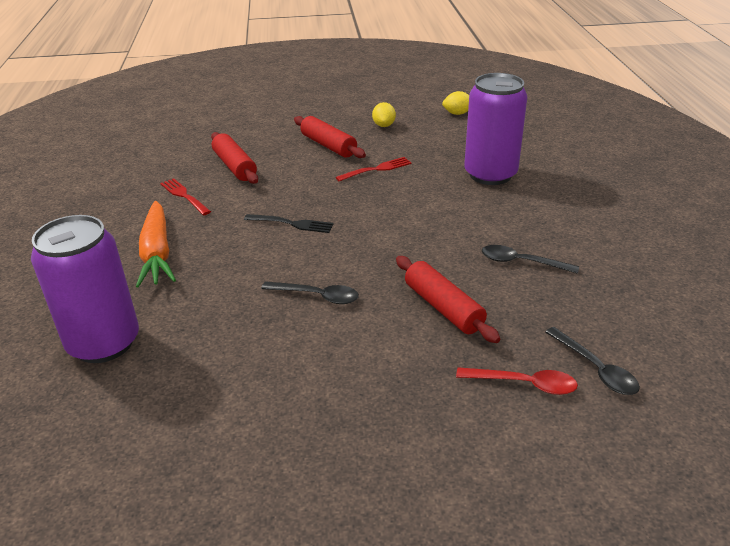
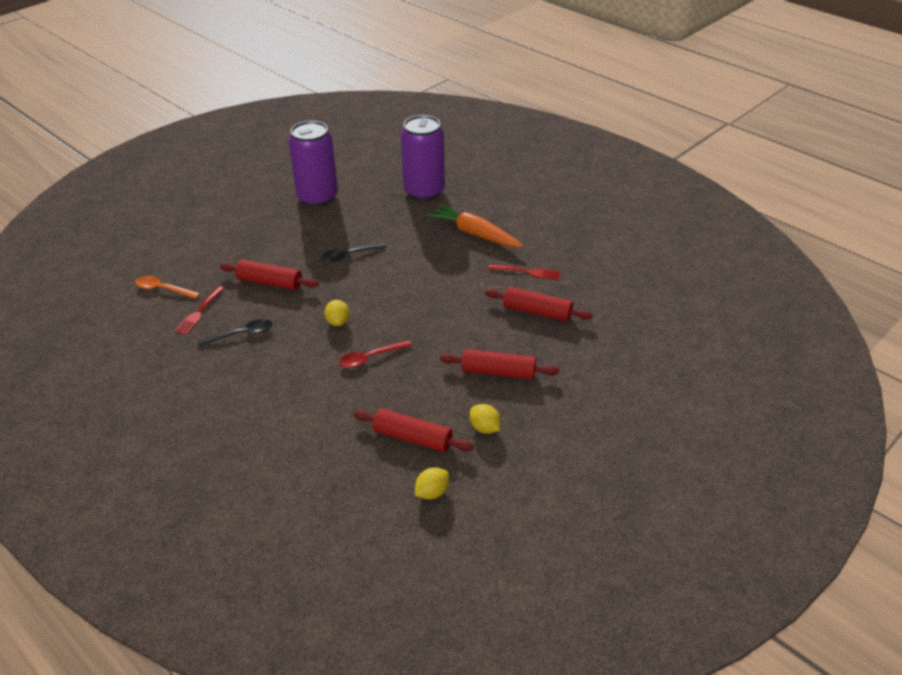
camera: 140 degrees right, 5 degrees up
(291, 224) = (424, 288): black fork -> none
(376, 169) = (425, 366): red fork -> red fork (199, 312)
(410, 231) = (338, 322): none -> yellow lemon
(439, 138) = (413, 438): none -> red rolling pin
(490, 174) = (323, 410): purple can -> purple can (317, 197)
(524, 384) = (198, 266): red spoon -> red spoon (370, 358)
(596, 369) = (163, 289): black spoon -> orange spoon

